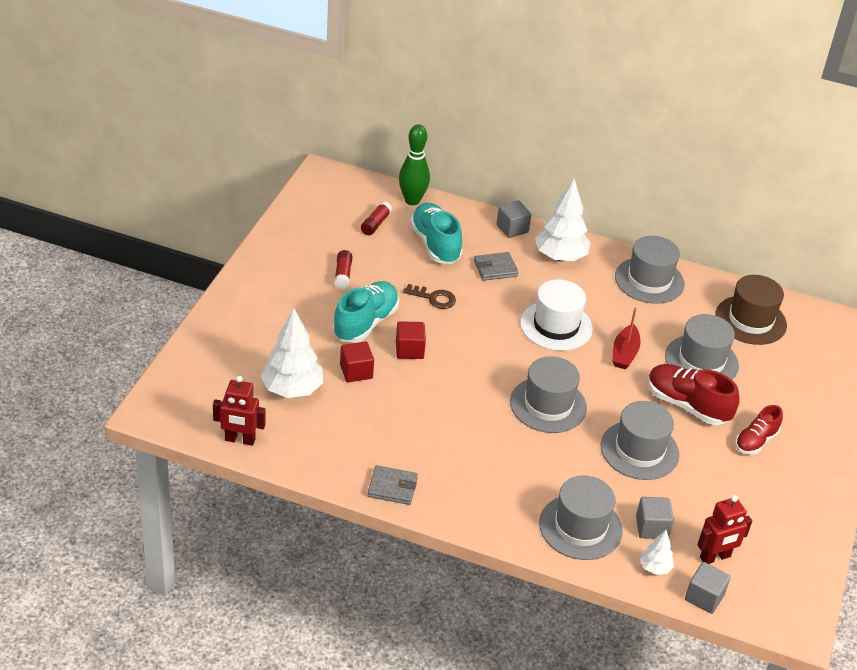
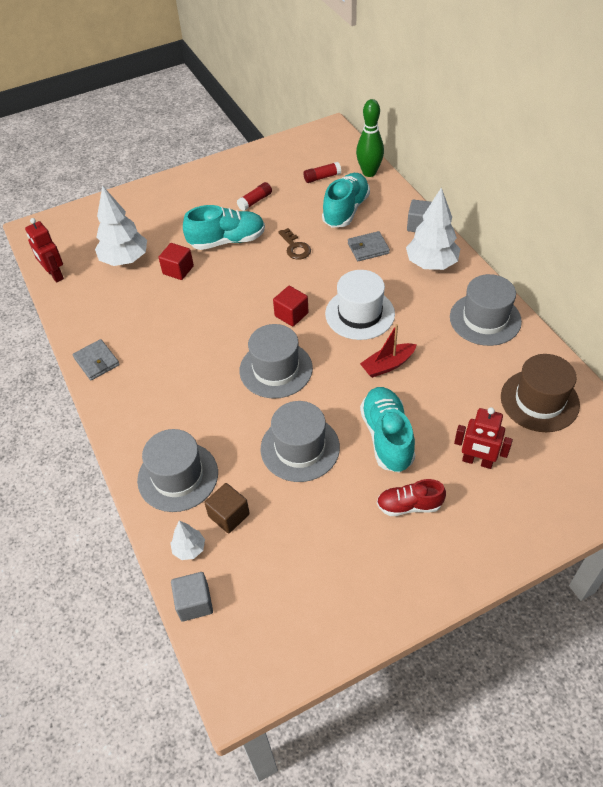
camera: 50 degrees right, 10 degrees up
(409, 350) = (231, 274): red cube -> red cube (291, 314)
(495, 268) = (368, 248): grey wallet -> grey wallet turned 45 degrees counterclockwise
(652, 527) = (229, 515): grey cube -> brown cube
(687, 405) = (387, 437): red shoe -> turquoise shoe
(701, 361) = (447, 408): grey hat -> none
(715, 557) = (246, 577): red robot -> red robot (477, 461)

